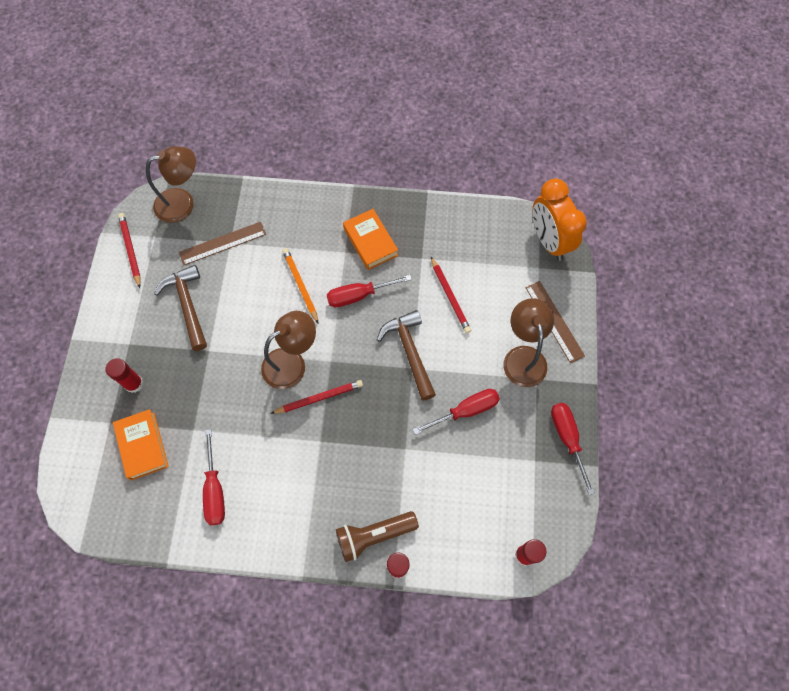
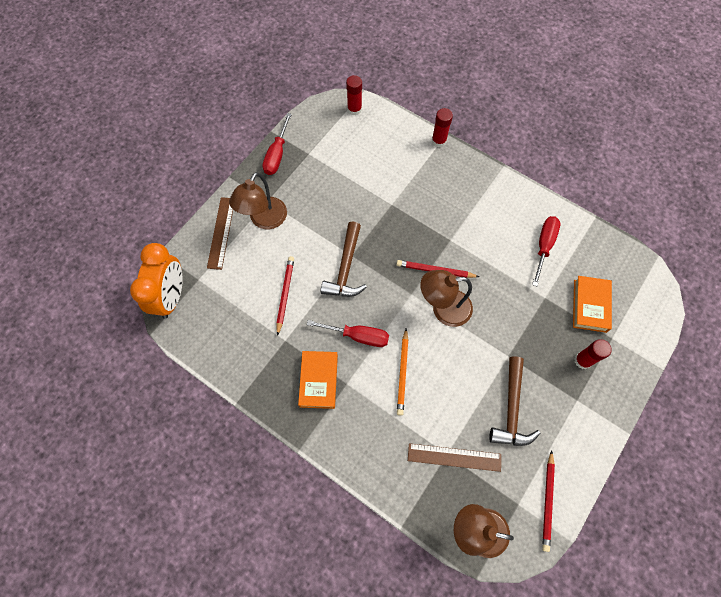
camera: 150 degrees left, 0 degrees up
(374, 535) = (444, 165): brown flashlight -> none
(465, 411) = (333, 206): red screwdriver -> none

